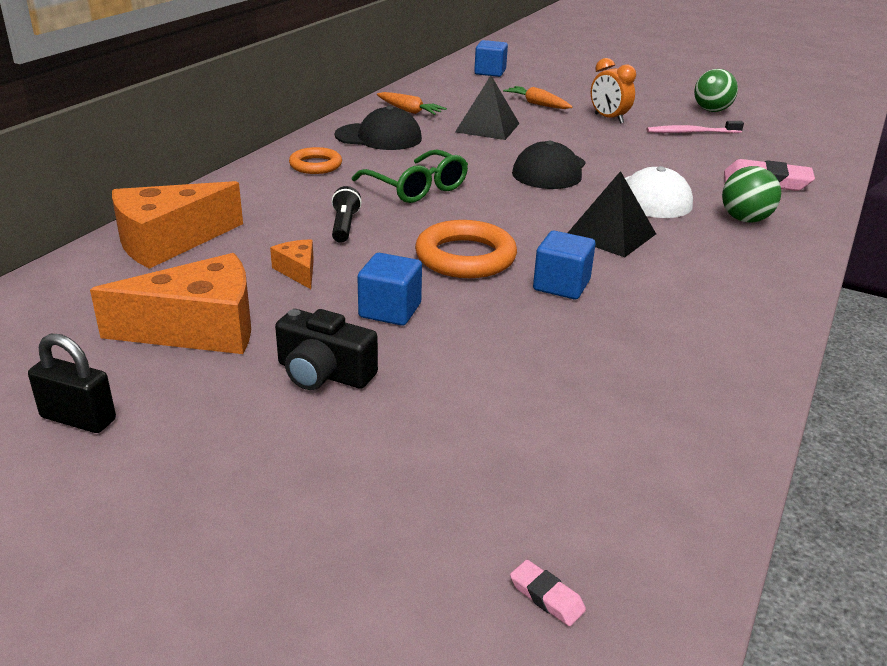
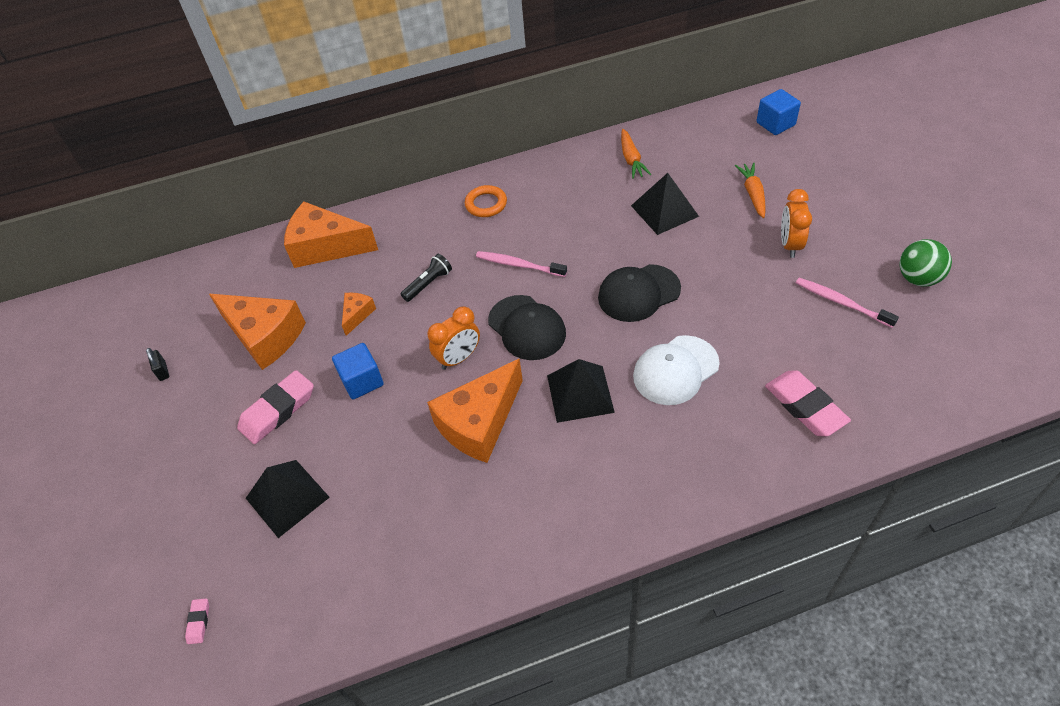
camera: 50 degrees right, 20 degrees up
(78, 418) = (162, 371): black padlock -> black padlock, size x0.61
(324, 373) = (278, 410): black camera -> pink eraser
(379, 137) = (566, 187): black cap -> black cap (527, 328)
(416, 188) = (519, 265): green glasses -> pink toothbrush
(461, 429) = (287, 497): none -> black pyramid
(465, 257) = (459, 358): orange ring -> orange clock
(561, 285) = (479, 423): blue cube -> orange cheese
(745, 219) = (709, 439): green ball -> none

